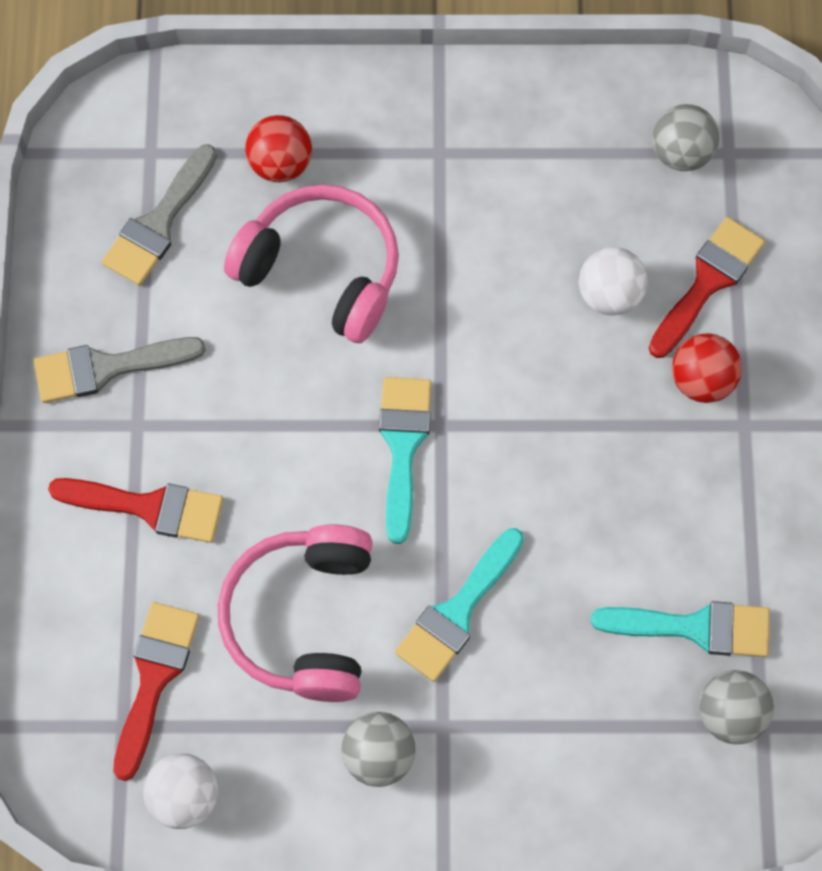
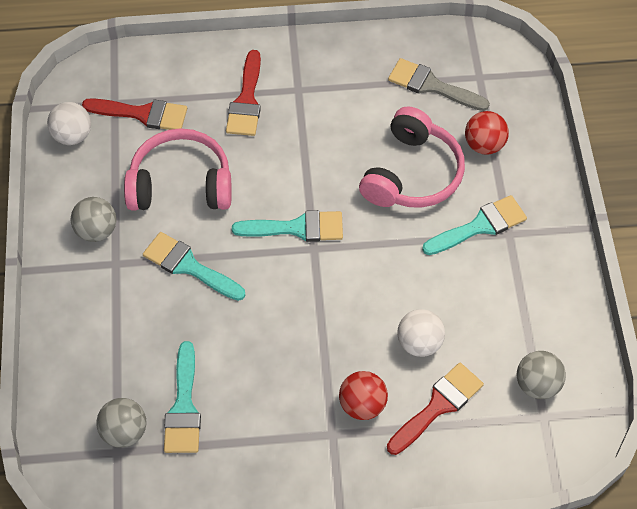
camera: 85 degrees right, 10 degrees down
(106, 368) = (333, 70): grey brush -> none
(424, 189) = (480, 226): none -> turquoise brush
(708, 282) = (438, 406): red brush -> red brush turned 75 degrees counterclockwise

